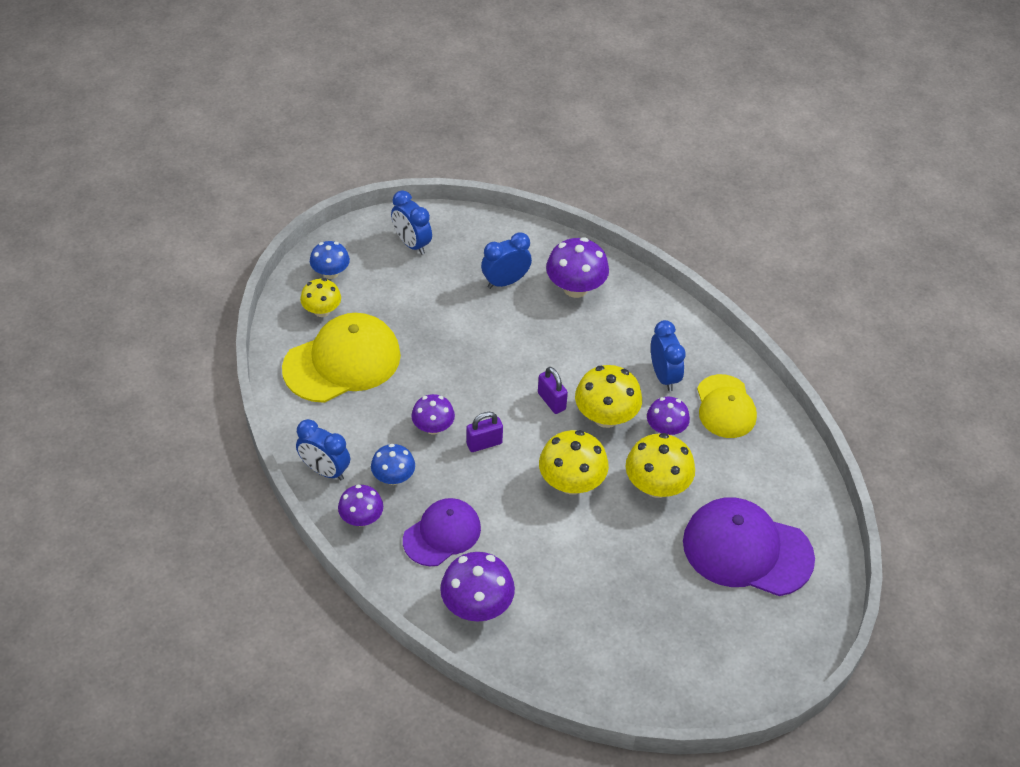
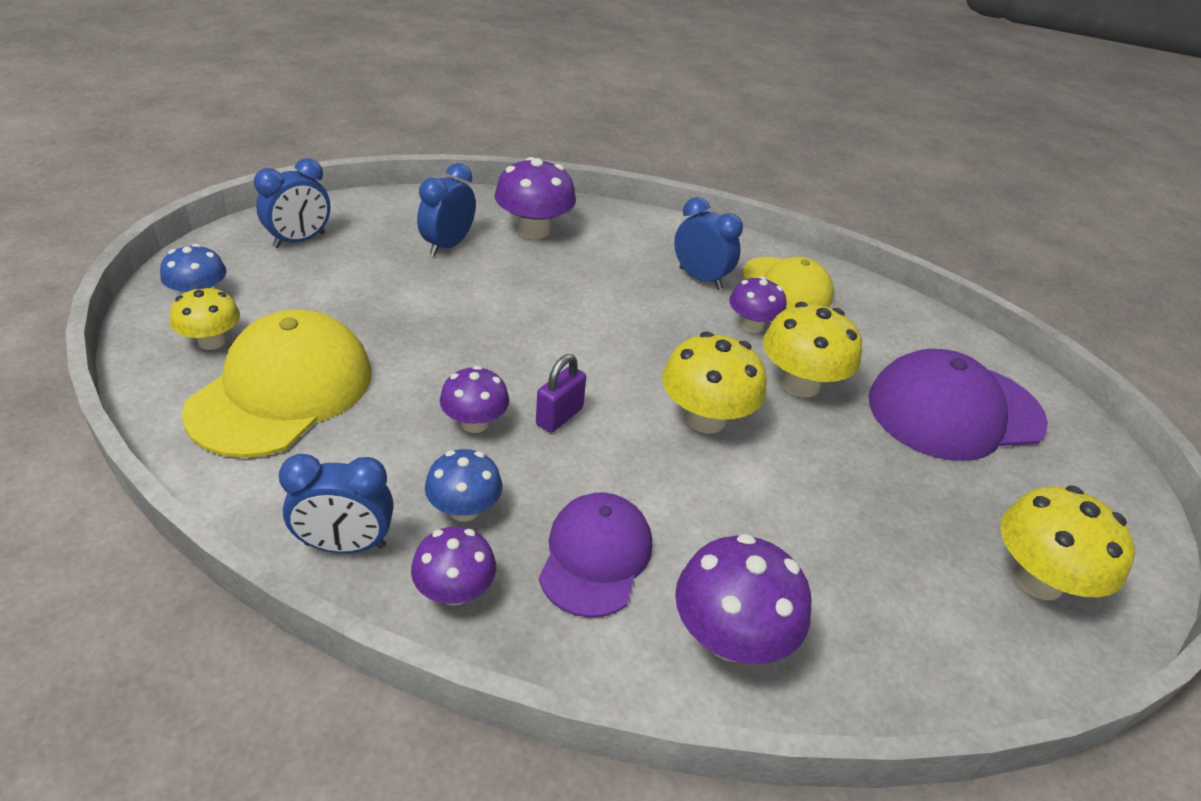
camera: 35 degrees left, 10 degrees down
(412, 244) = (299, 240): blue clock -> blue clock turned 60 degrees counterclockwise
(551, 401) = (602, 341): purple padlock -> none
(606, 416) = (678, 335): yellow mushroom -> yellow mushroom (1038, 580)

